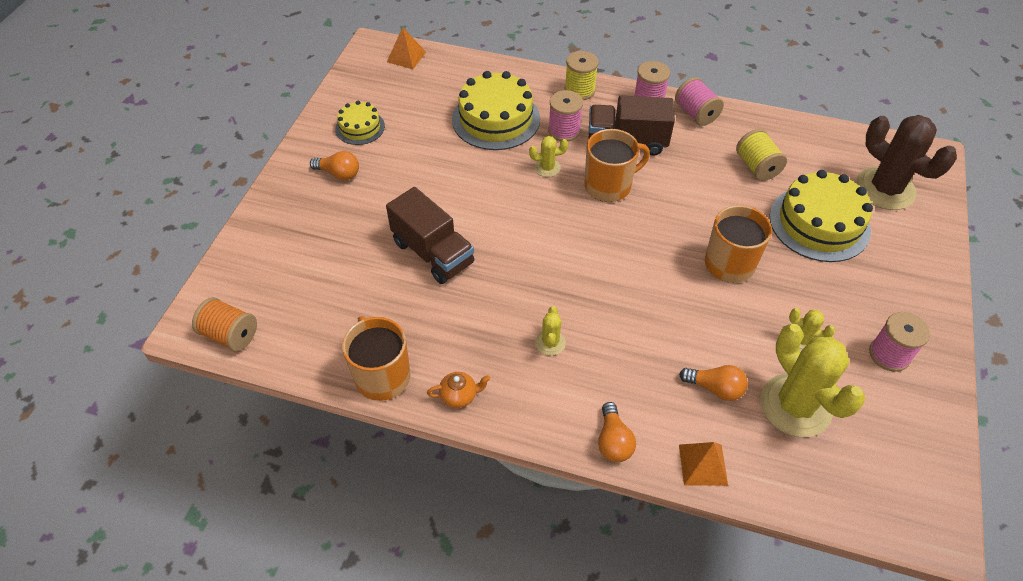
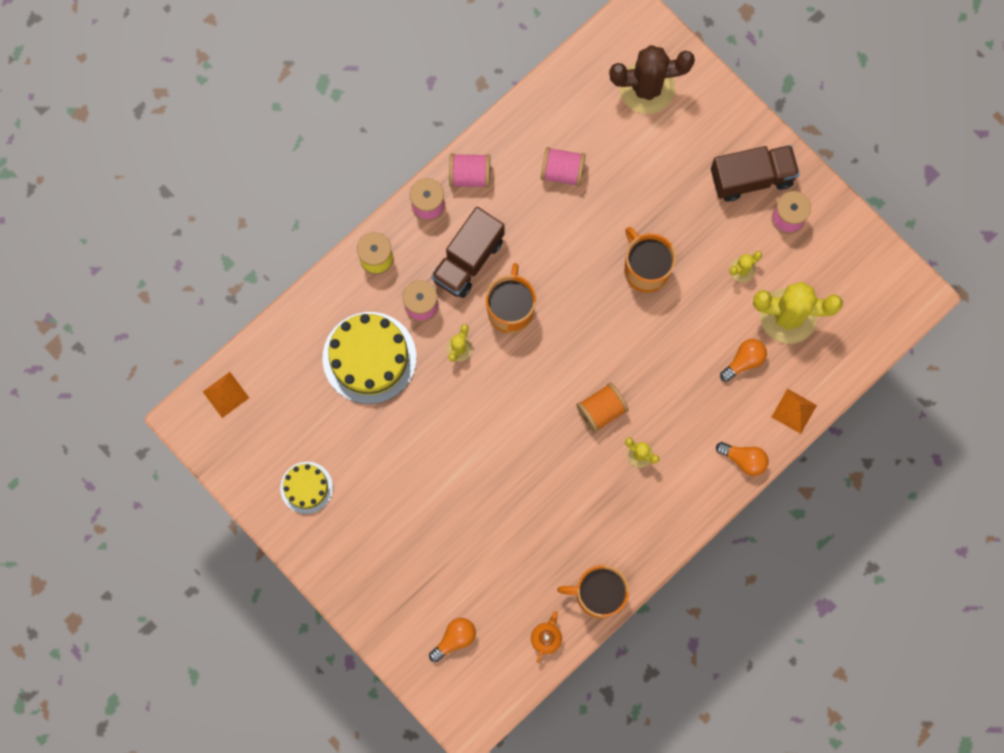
camera: 60 degrees left, 25 degrees up
(230, 335) = (493, 695): orange spool -> orange spool (601, 410)
(339, 174) = (358, 533): orange light bulb -> orange light bulb (454, 639)
(433, 253) = (499, 497): brown truck -> brown truck (751, 178)
(459, 396) = (648, 547): orange teapot -> orange teapot (546, 638)
(757, 167) = (562, 171): yellow spool -> pink spool
(819, 223) = (649, 169): yellow cake -> none

